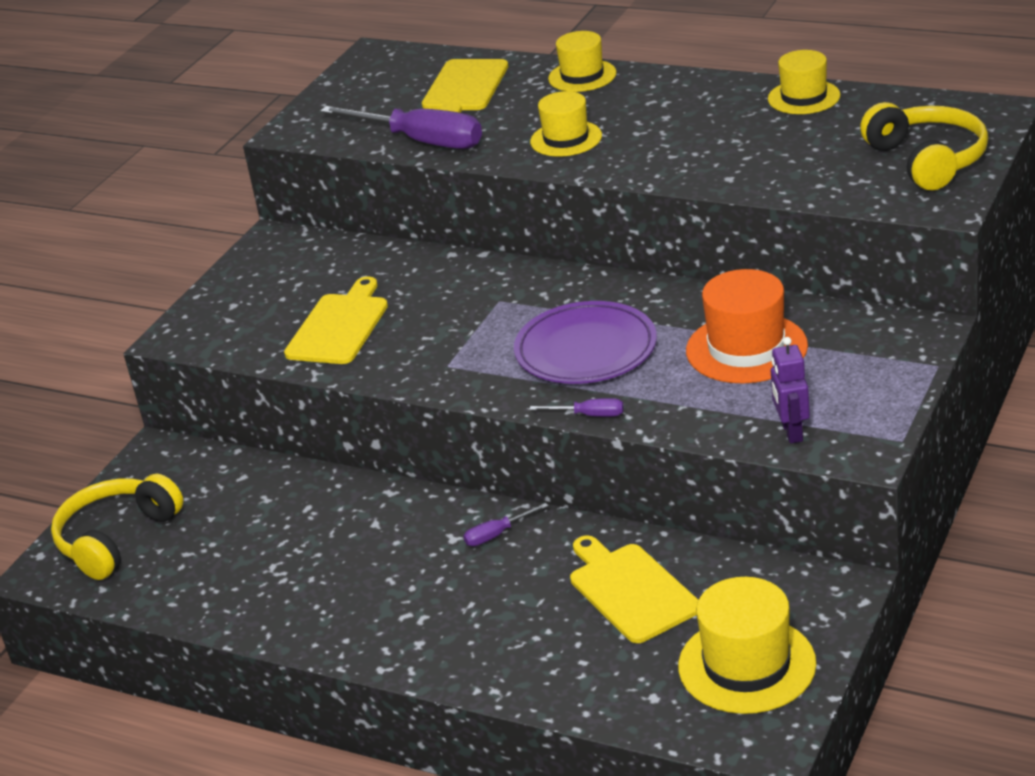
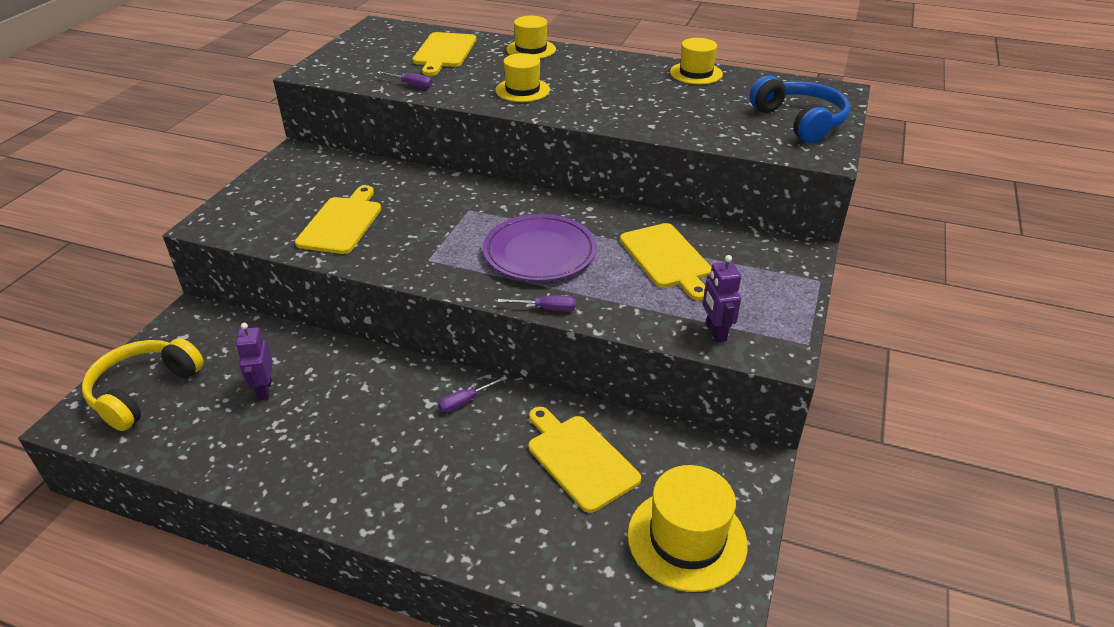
camera: 10 degrees left, 5 degrees up
(256, 531) = (264, 390): none -> purple robot
(421, 141) = (411, 85): purple screwdriver -> purple screwdriver, size x0.44
(746, 348) = (667, 258): orange hat -> yellow cutting board
(927, 160) = (800, 121): yellow headphones -> blue headphones

